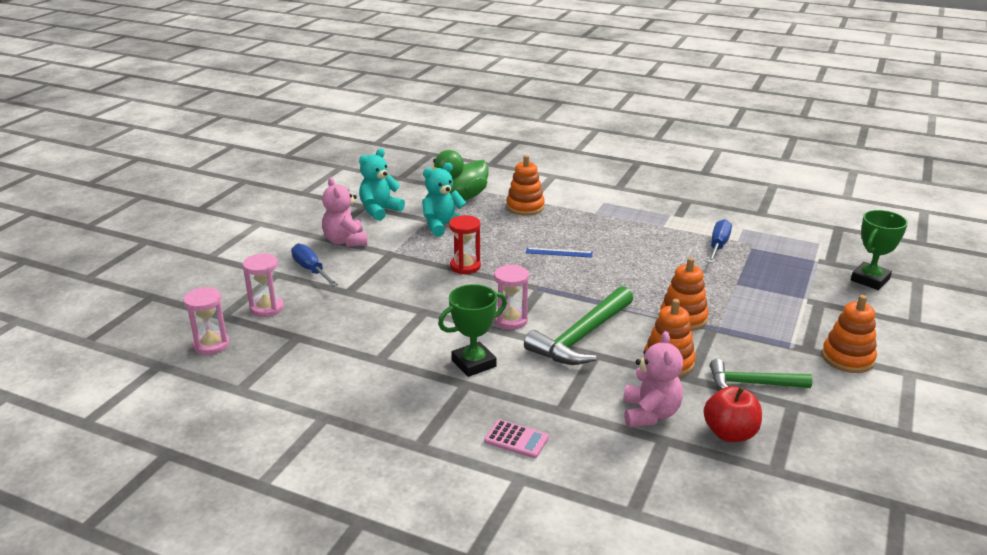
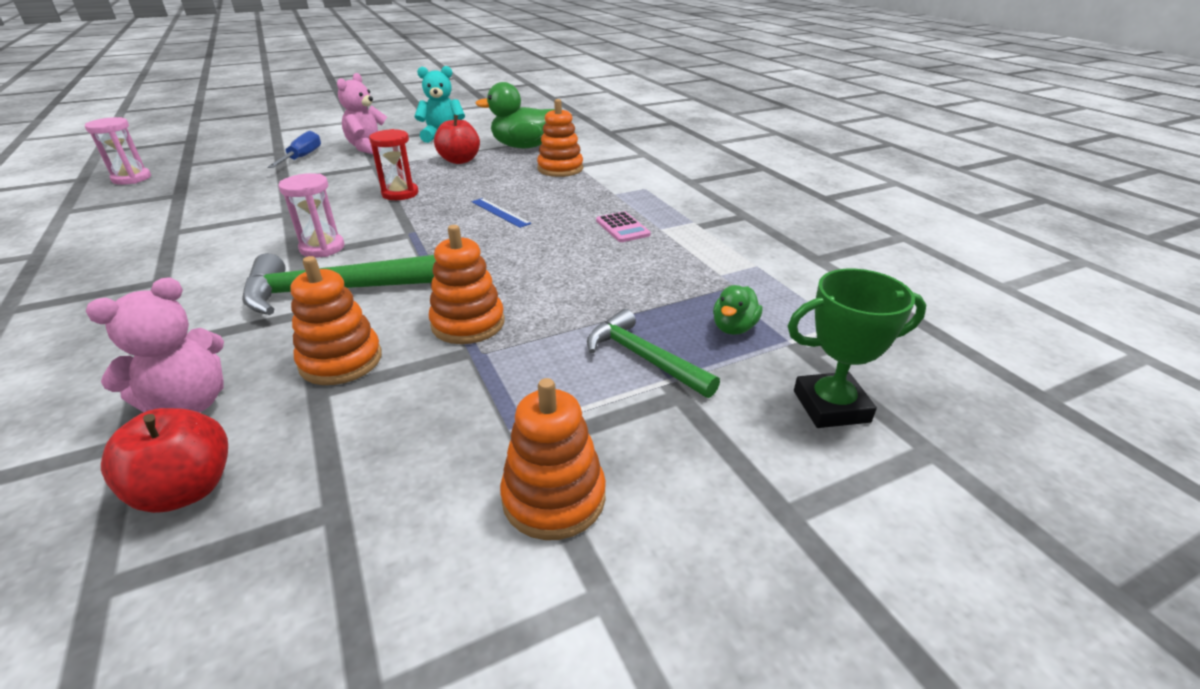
camera: 40 degrees right, 5 degrees up
(267, 308) = (216, 170): pink hourglass -> none
(442, 226) = (459, 160): turquoise teddy bear -> red apple
(473, 363) = (208, 268): green trophy -> none
(516, 439) = (54, 350): pink calculator -> pink calculator (622, 228)
(718, 246) = (682, 270): blue screwdriver -> none
(752, 384) = (358, 445): green hammer -> green hammer (644, 358)
(788, 264) = (734, 328): none -> green duck

